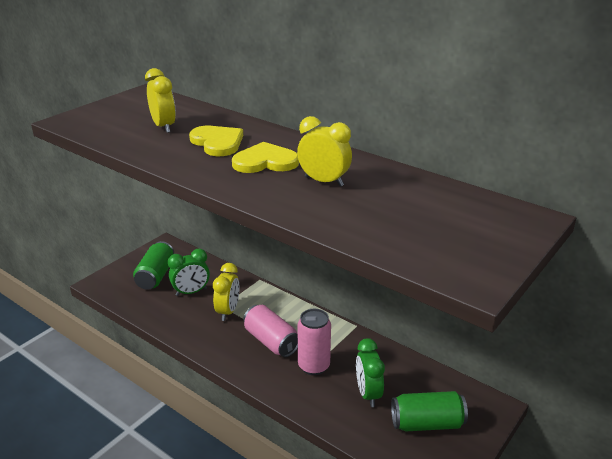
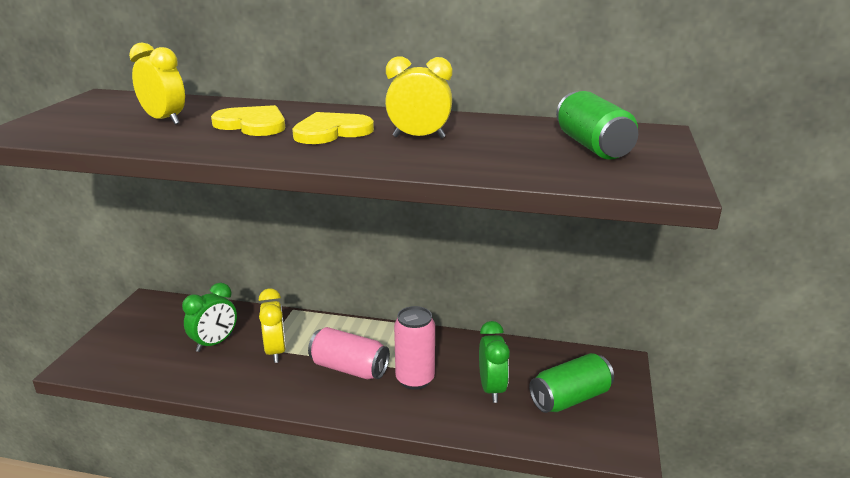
camera: 25 degrees left, 5 degrees down
(156, 276) = (155, 337): green can -> green can (592, 146)
(368, 394) = (492, 389): green clock -> green clock turned 150 degrees counterclockwise

